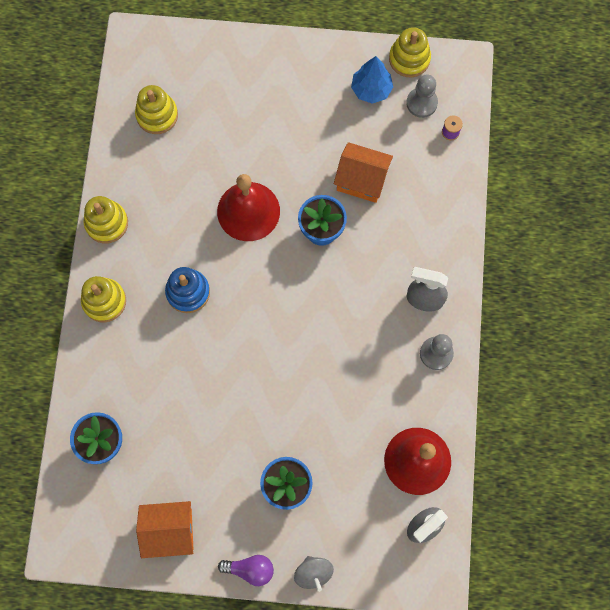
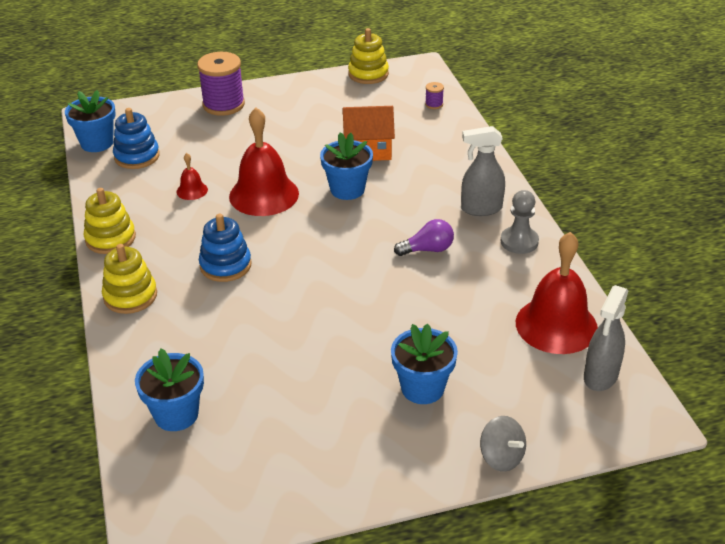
camera: 20 degrees left, 35 degrees down
(127, 82) = (97, 143): none -> blue flower pot
(157, 115) = (137, 156): yellow stacking toy -> blue stacking toy
(169, 530) = (298, 472): orange house -> none
(190, 182) = (192, 190): none -> red bell
(250, 569) = (421, 478): purple light bulb -> purple light bulb (428, 249)
(256, 62) = (223, 105): none -> purple spool
(371, 89) = (344, 97): blue tree -> none
(421, 103) = (396, 94): grey pawn -> none

